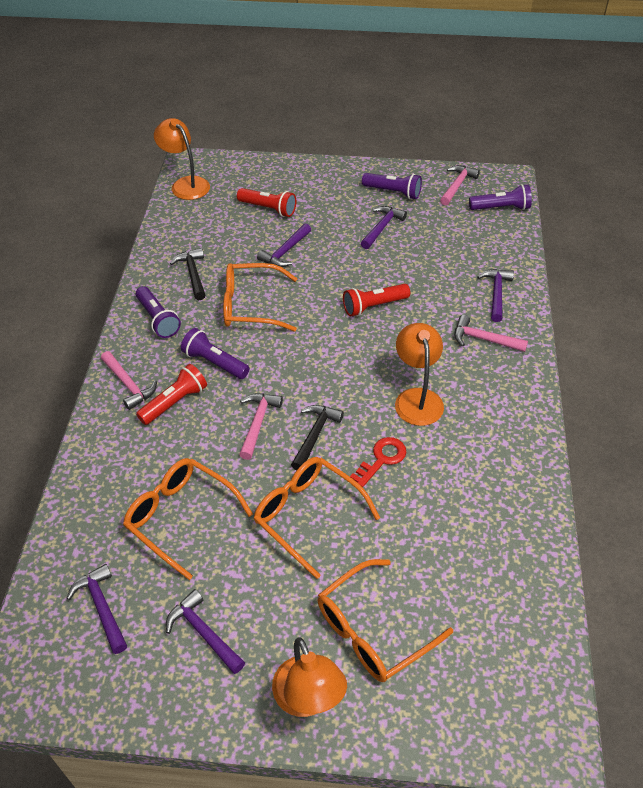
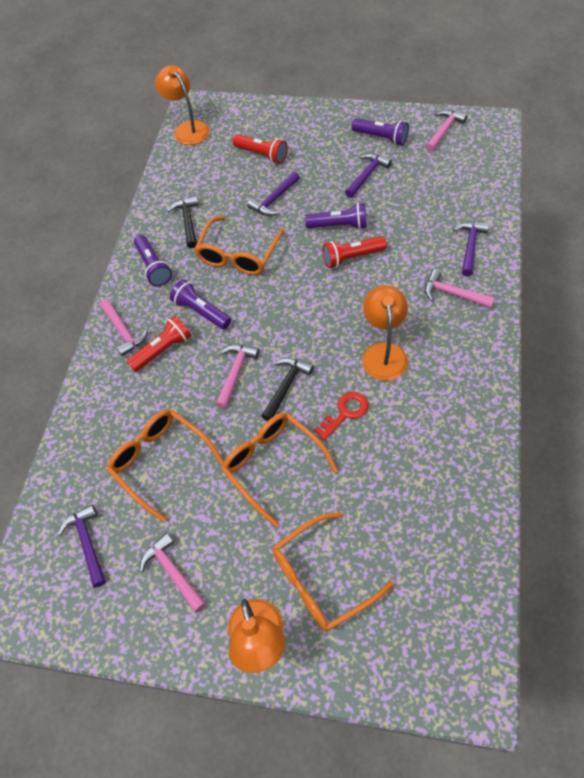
camera: 10 degrees right, 10 degrees up
(203, 632) = (172, 572): purple hammer -> pink hammer
(251, 306) = (238, 255): orange glasses -> orange glasses turned 75 degrees counterclockwise
(501, 208) = (484, 155): purple flashlight -> purple flashlight (339, 225)

